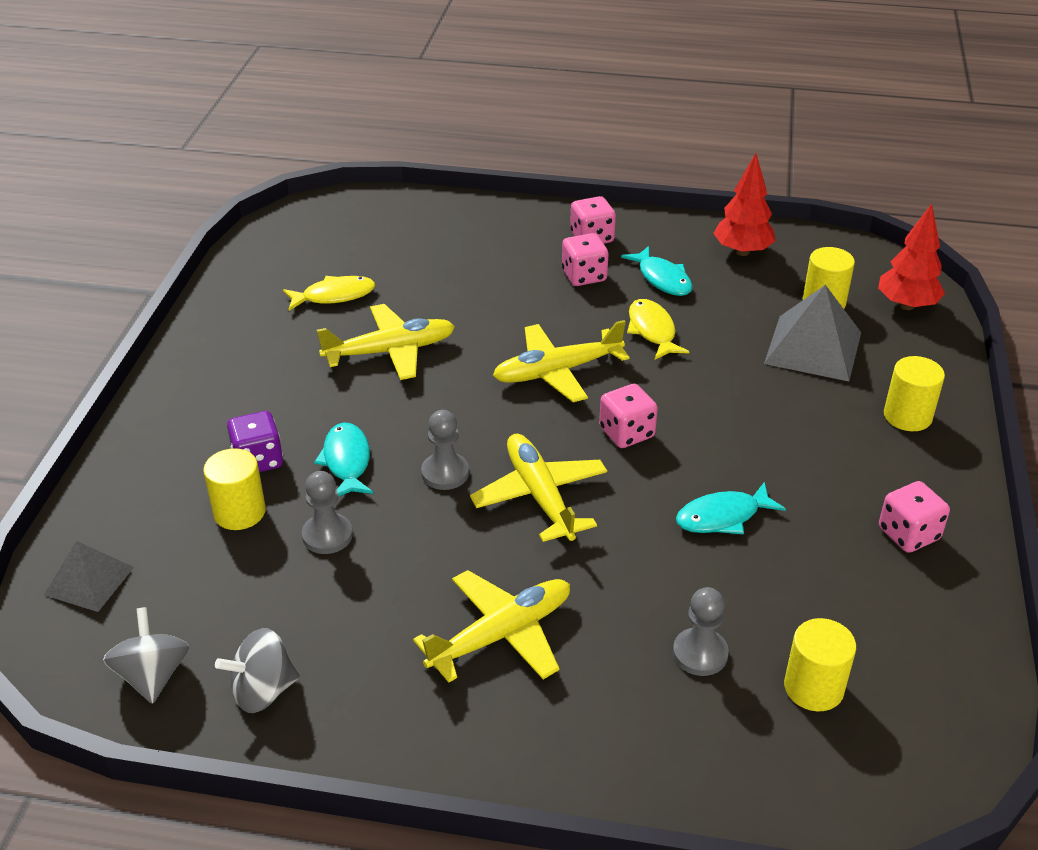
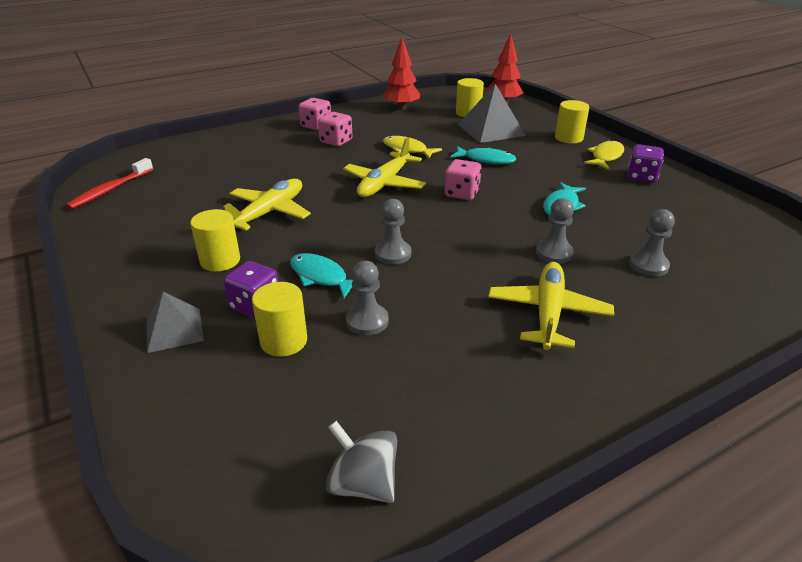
camera: 40 degrees left, 5 degrees down
(89, 581) = (215, 454): grey pyramid -> grey pyramid (174, 330)
(263, 691) = (459, 436): grey spinning top -> none
(282, 243) = (110, 190): none -> red toothbrush
(334, 296) = (189, 201): yellow fish -> yellow fish (605, 156)
(540, 496) = (463, 239): yellow plane -> none
(614, 573) = (554, 253): none -> grey pawn
(662, 279) = (379, 129): turquoise fish -> turquoise fish (486, 160)
(813, 687) = (712, 251): yellow cylinder -> yellow cylinder (220, 260)
(908, 534) = (641, 177): pink dice -> purple dice

